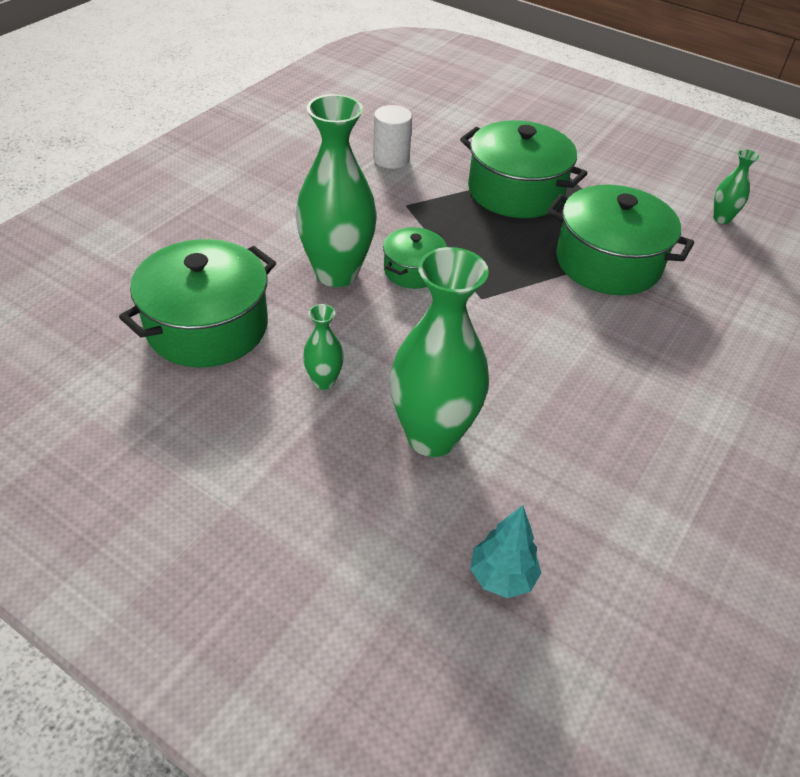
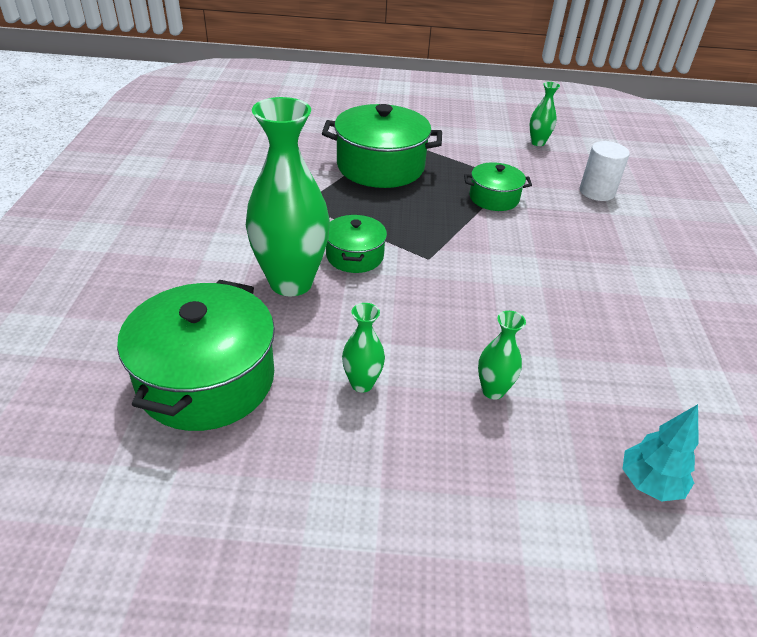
camera: 30 degrees left, 5 degrees down
(391, 159) = (256, 170): white cylinder -> white cylinder (597, 192)
(432, 436) = (493, 390): green vase -> green vase, size x0.46
(608, 262) = (494, 198): green pot -> green pot, size x0.54

